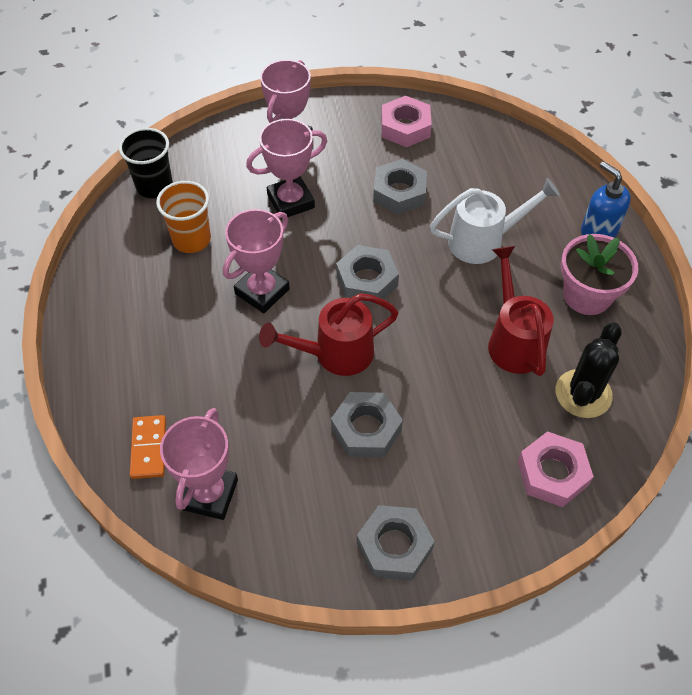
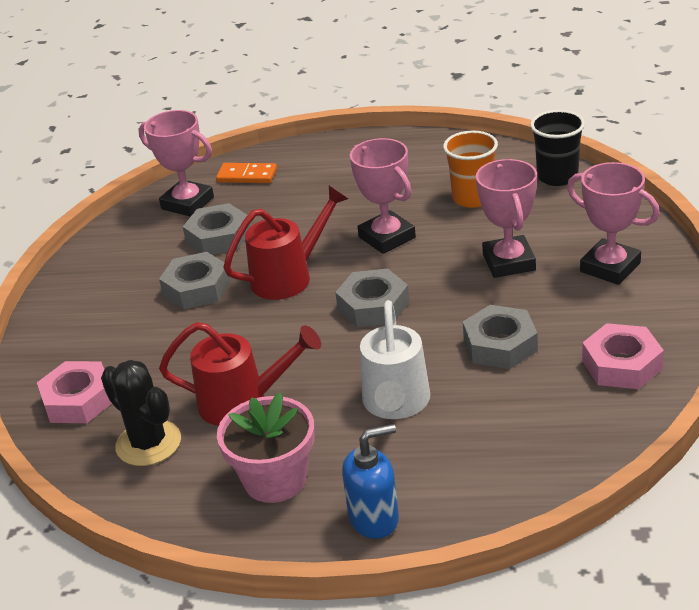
camera: 110 degrees right, 20 degrees down
(335, 354) = (289, 277): red watering can -> red watering can turned 60 degrees clockwise
(394, 546) = (79, 292): grey nut -> grey nut (218, 237)

